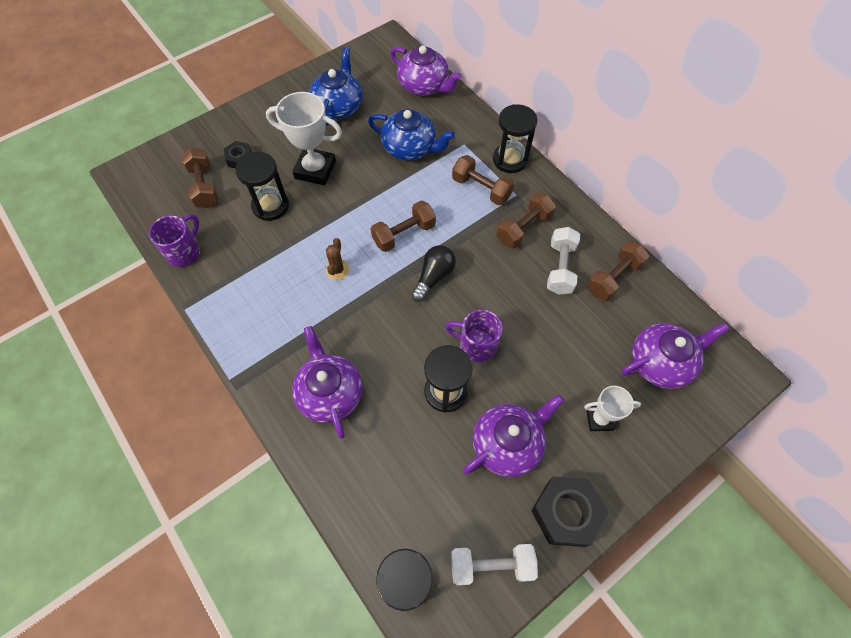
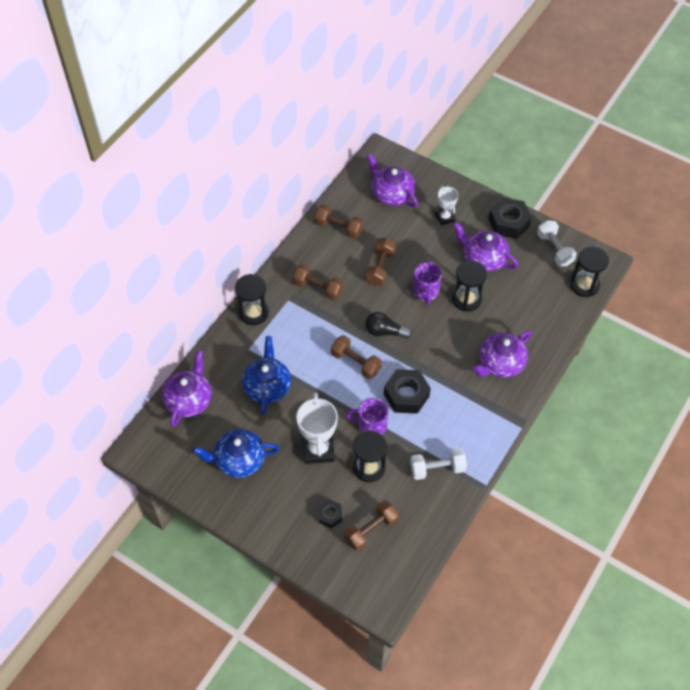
camera: 110 degrees left, 5 degrees down
(184, 252) = (439, 511): purple mug -> purple mug (371, 425)
(337, 270) = (406, 395): brown cactus -> black nut
(481, 189) = (291, 324): brown dumbbell -> brown dumbbell (380, 268)
(560, 268) = (344, 259): white dumbbell -> white dumbbell (437, 469)

